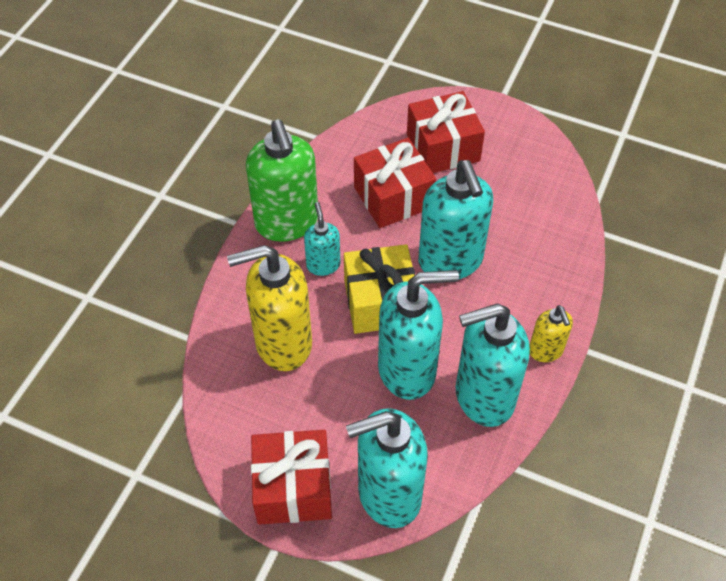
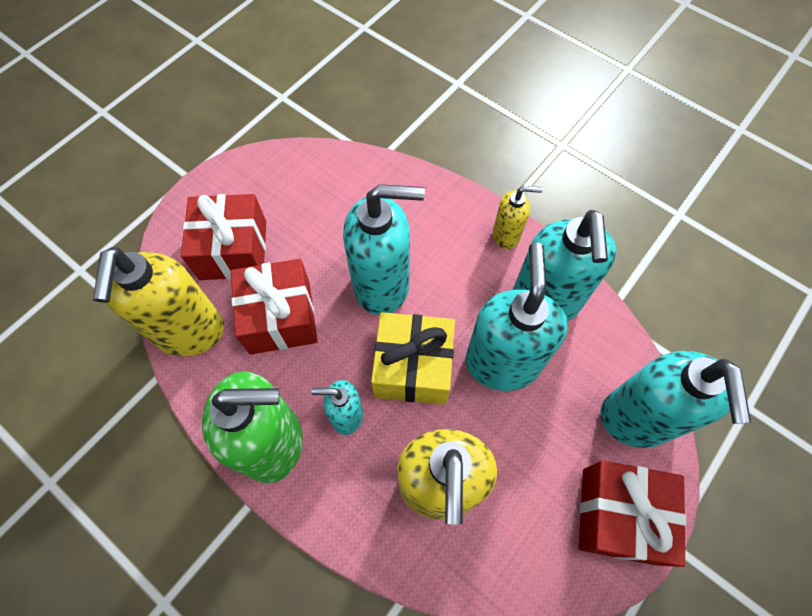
camera: 75 degrees left, 10 degrees up
(360, 143) = (189, 332): none -> yellow soap dispenser

